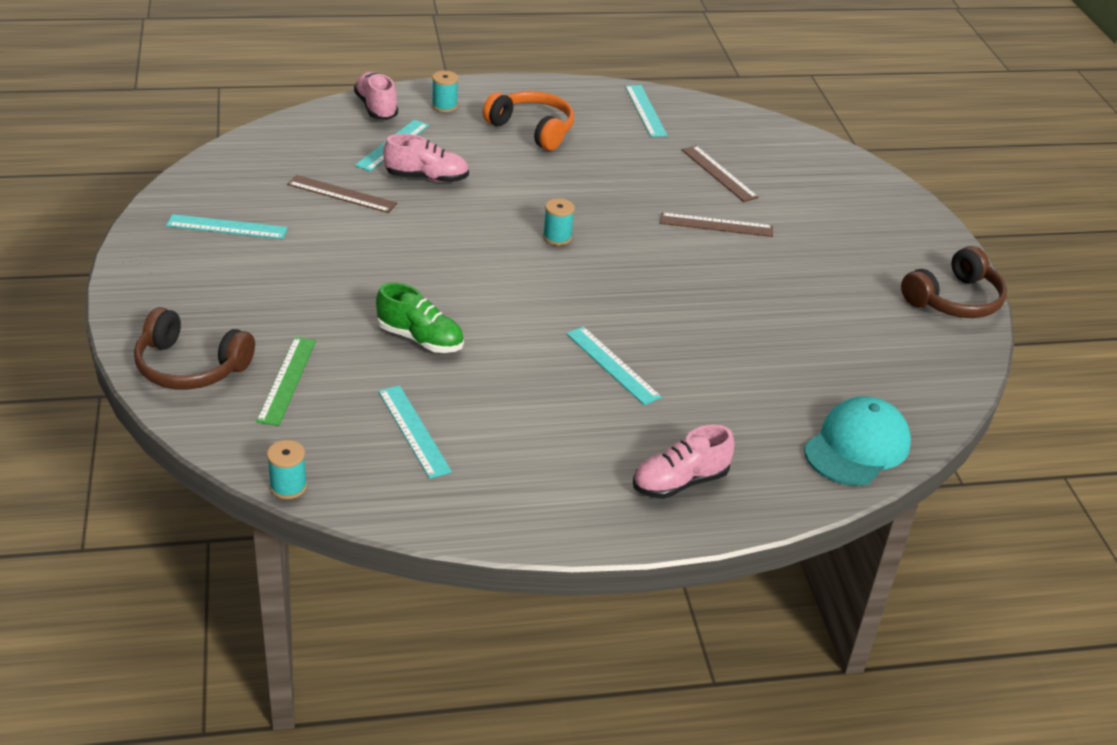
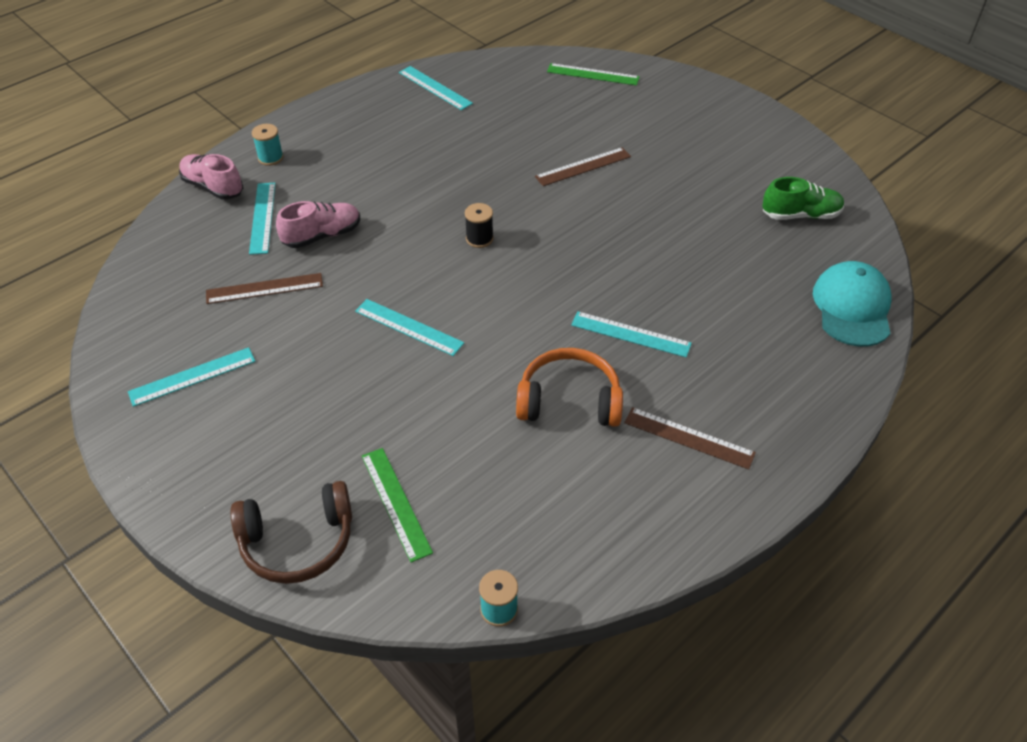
camera: 30 degrees left, 10 degrees up
(414, 431) = (545, 488): turquoise ruler -> turquoise ruler (409, 327)
(420, 339) = (466, 395): green shoe -> green shoe (800, 215)
(532, 129) = (364, 146): orange headphones -> orange headphones (569, 401)
(557, 237) = (479, 239): turquoise spool -> black spool
(680, 482) = (774, 411): pink shoe -> none
(719, 173) = (541, 119): brown ruler -> brown ruler (689, 438)
(812, 158) = (593, 74): none -> green ruler
(954, 299) = (793, 148): brown headphones -> none

